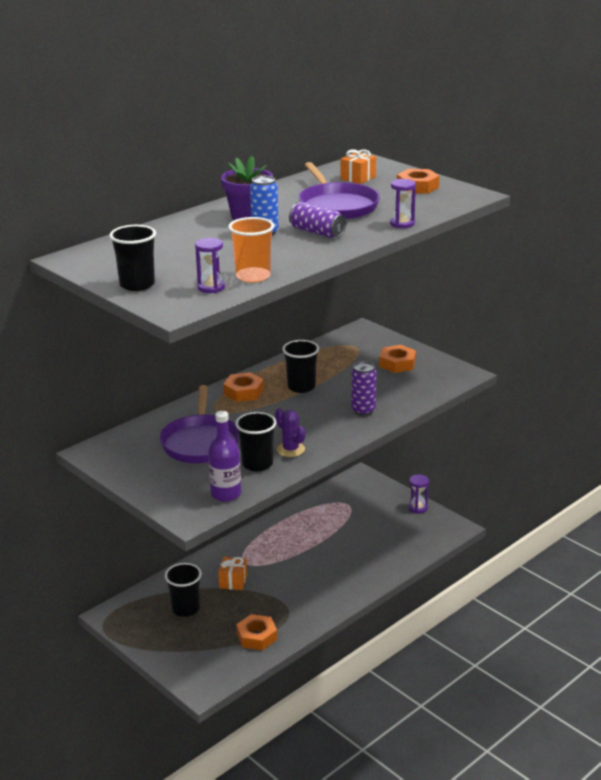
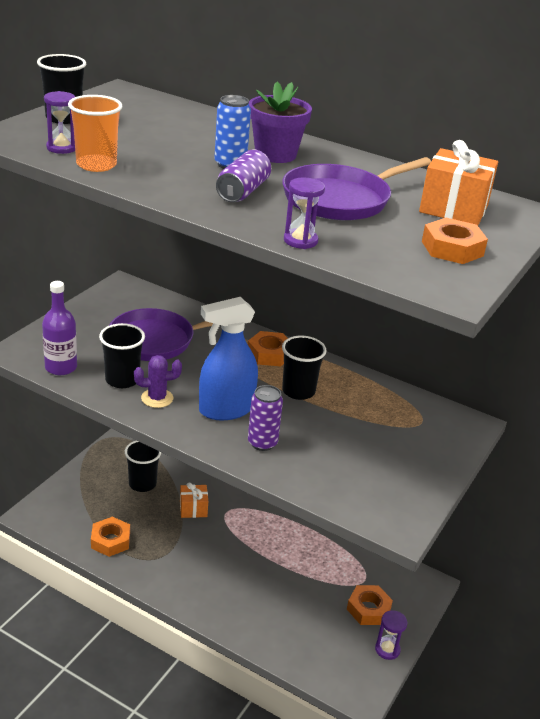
camera: 70 degrees right, 5 degrees up
(290, 449) = (157, 398): purple cactus -> purple cactus turned 45 degrees clockwise
(316, 420) = (226, 409): none -> blue spray bottle
(358, 178) = (453, 209): orange gift -> orange gift, size x1.58
(397, 363) = (395, 461): orange nut -> orange nut (368, 609)

